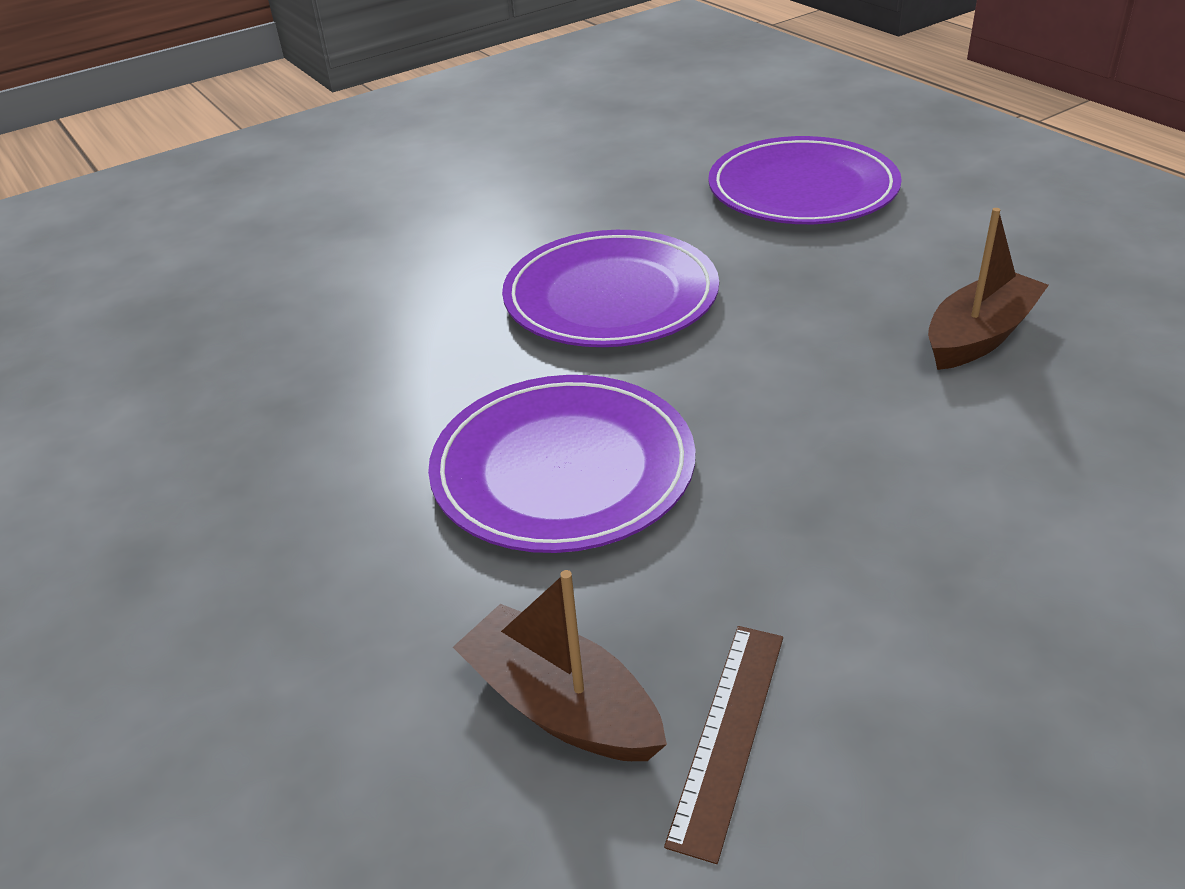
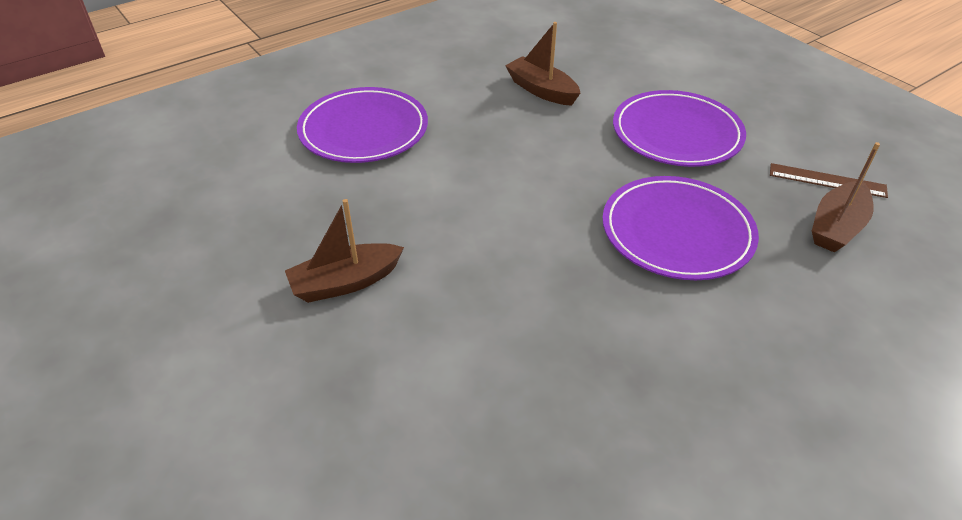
camera: 95 degrees left, 5 degrees up
(498, 208) = (345, 282): none -> brown boat
(611, 297) = (494, 216): purple plate -> purple plate (676, 133)

